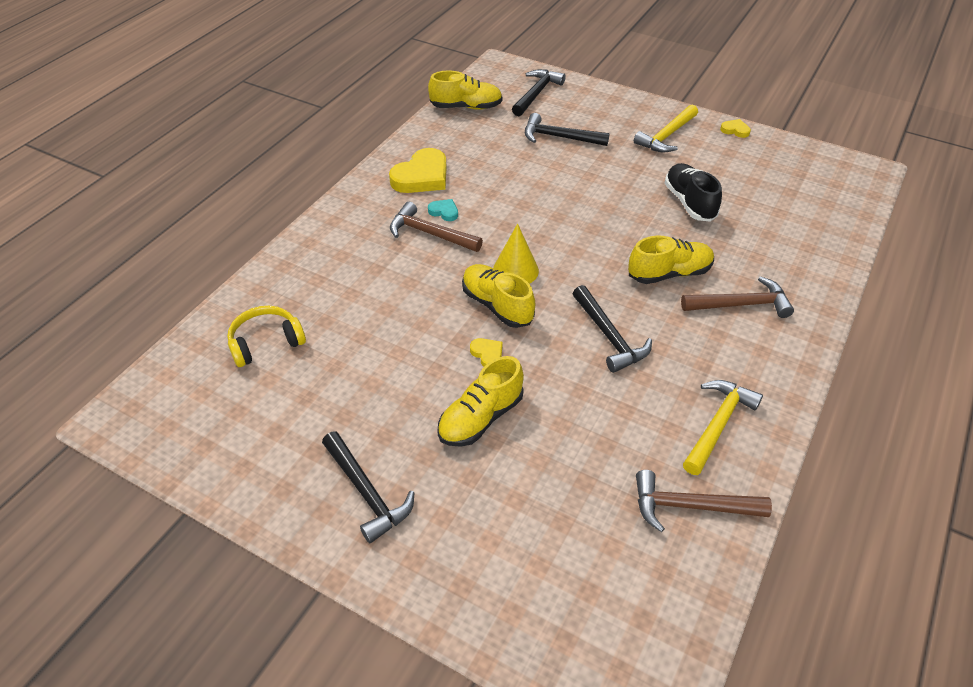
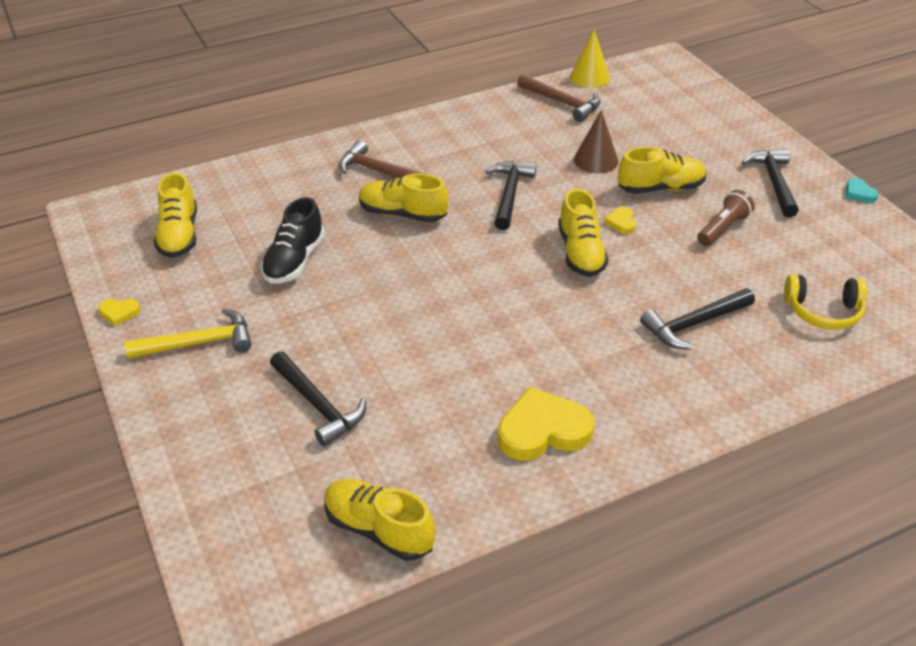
camera: 145 degrees left, 5 degrees down
(391, 394) = (723, 229): none -> brown flashlight
(430, 234) = (590, 349): brown hammer -> none
(444, 212) = (554, 368): turquoise heart -> turquoise heart (859, 193)
(515, 270) = (535, 274): yellow cone -> yellow cone (589, 77)
(536, 93) = (255, 501): black hammer -> black hammer (694, 324)
(572, 424) = (596, 160): none -> brown cone
(717, 425) = (496, 124): yellow hammer -> none
(735, 130) = (119, 313): yellow heart -> yellow heart turned 60 degrees counterclockwise
(787, 184) = (179, 235): none -> yellow shoe

